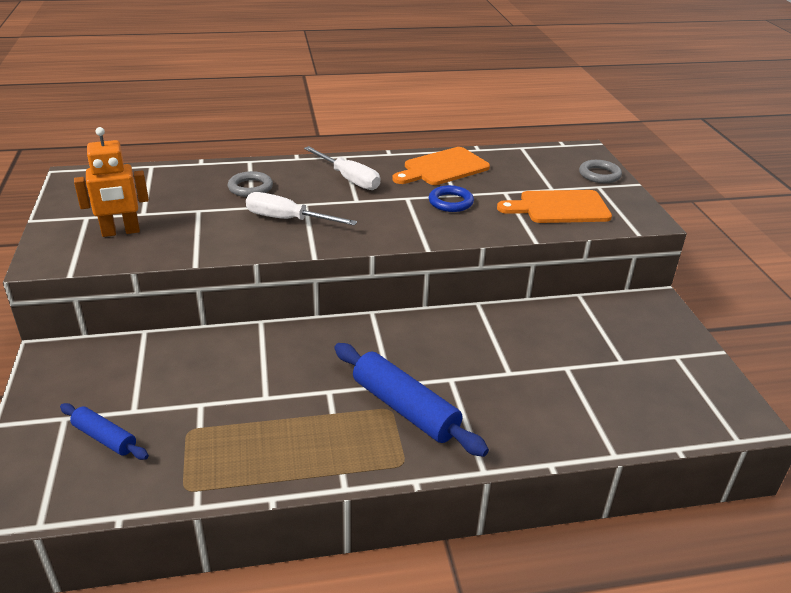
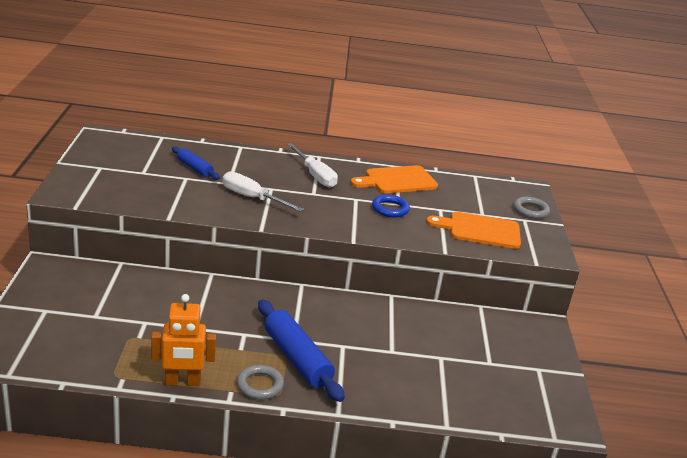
camera: 10 degrees right, 5 degrees down
(104, 438) = (69, 330): blue rolling pin -> blue rolling pin (195, 168)
(121, 232) = (122, 183): orange robot -> orange robot (182, 382)
(250, 188) = (233, 168): grey ring -> grey ring (260, 385)

